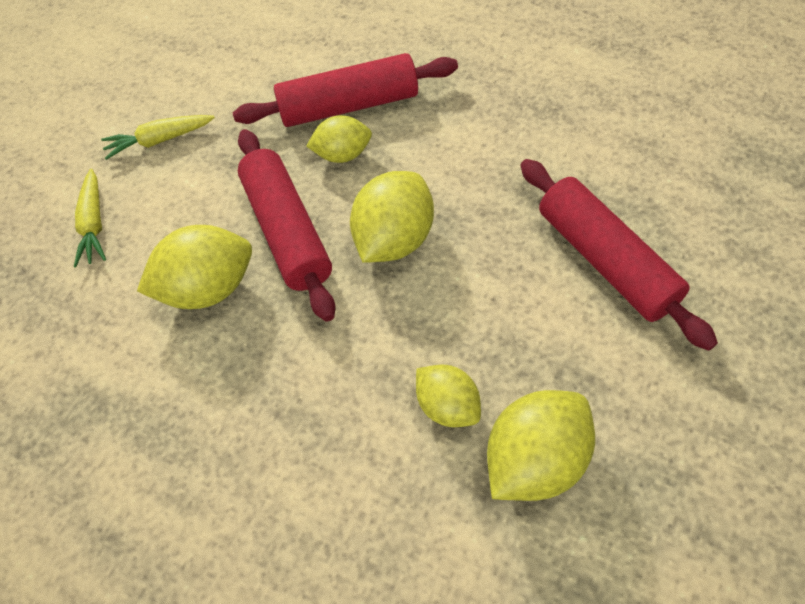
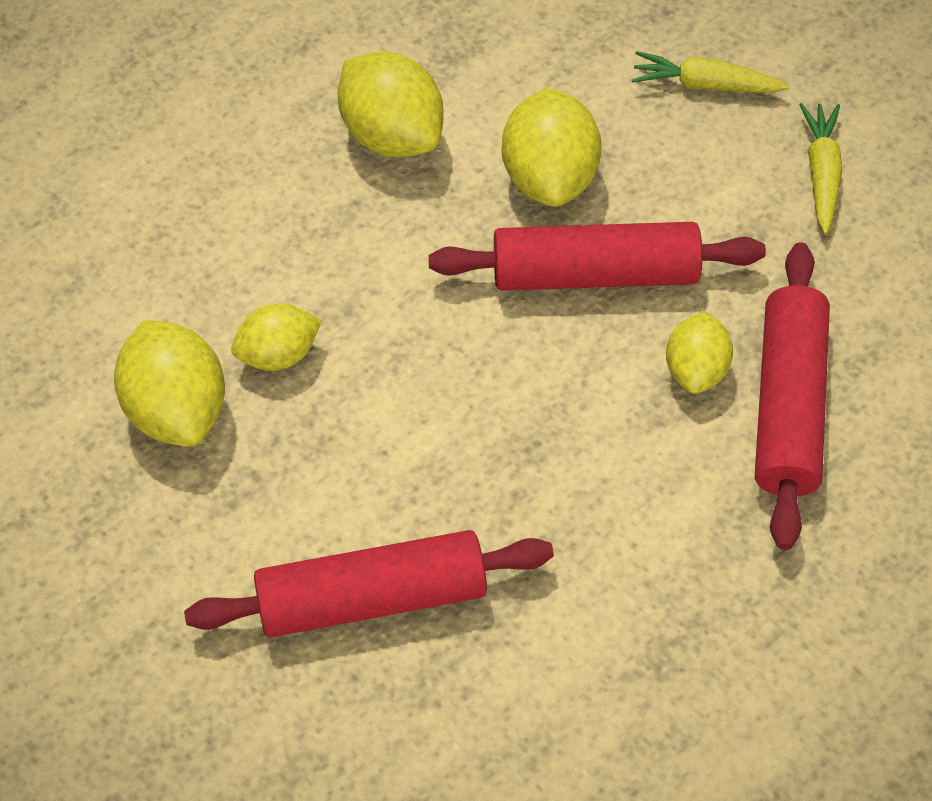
camera: 105 degrees right, 0 degrees up
(395, 239) = (524, 381): yellow lemon -> yellow lemon (392, 135)

